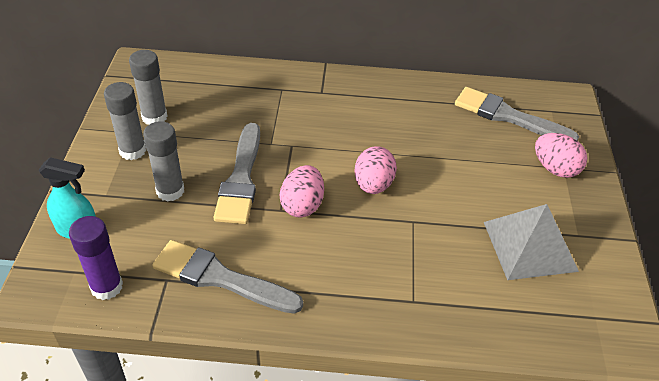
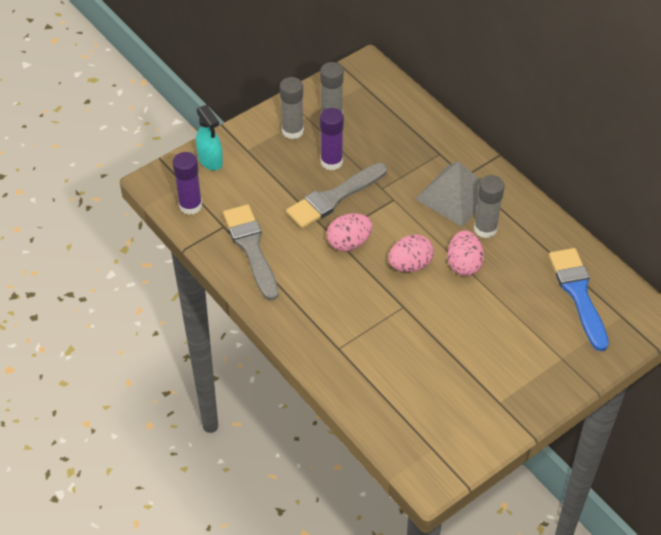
camera: 50 degrees right, 5 degrees up
(170, 191) = (284, 174): grey glue stick -> grey glue stick (485, 229)
(201, 152) = (331, 162): none -> purple glue stick
(508, 116) = (578, 294): grey brush -> blue brush
(530, 246) = (455, 381): grey pyramid -> grey pyramid (455, 195)
(555, 169) = (553, 353): pink egg -> pink egg (464, 264)

